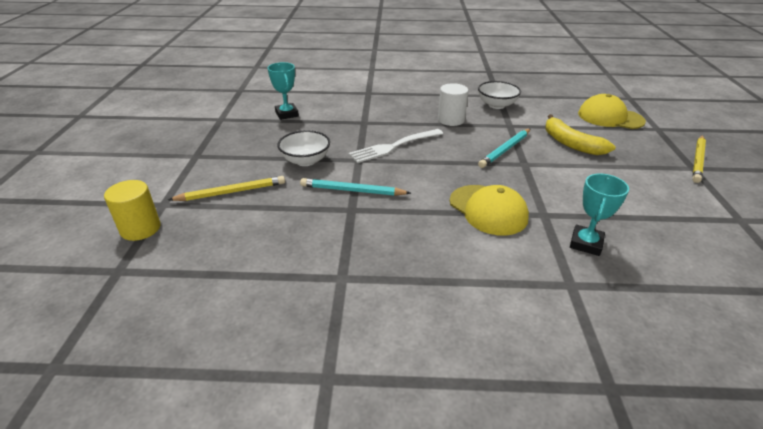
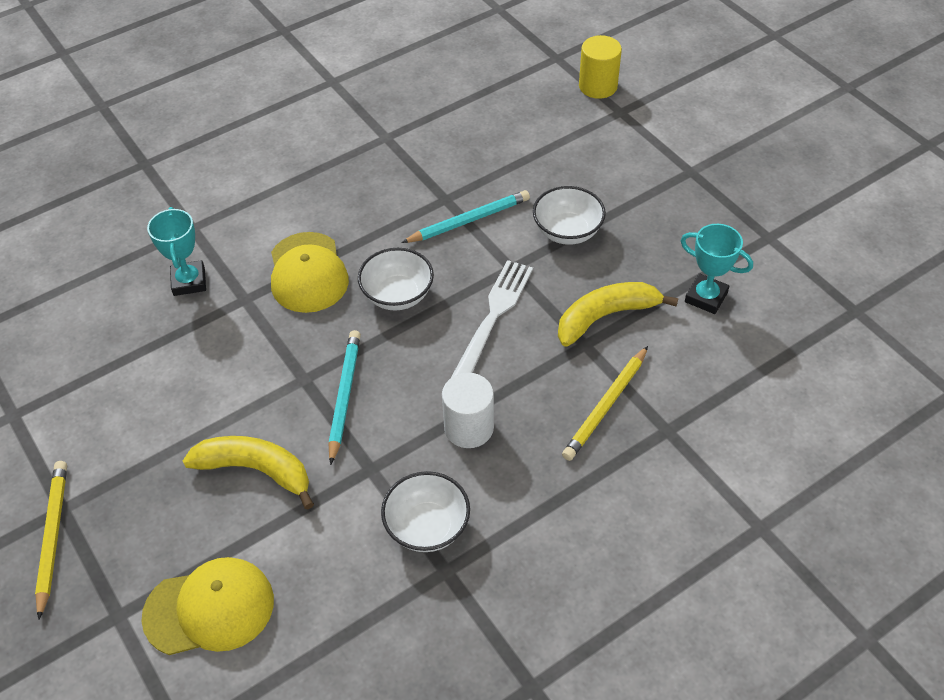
camera: 145 degrees right, 15 degrees up
(231, 192) = (582, 154): yellow pencil -> yellow pencil (606, 406)
(340, 125) = (606, 317): none -> yellow banana
(438, 175) = (397, 295): none -> white bowl
(488, 210) = (308, 273): yellow cap -> yellow cap turned 120 degrees counterclockwise

